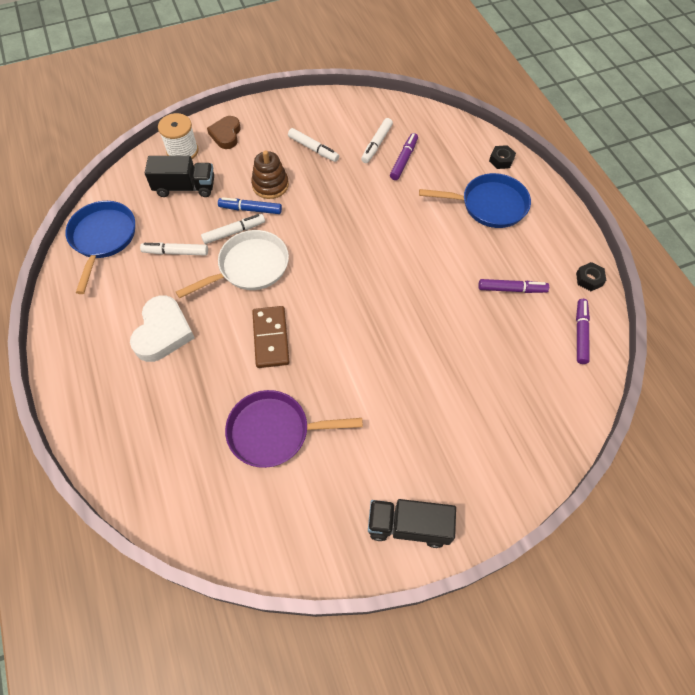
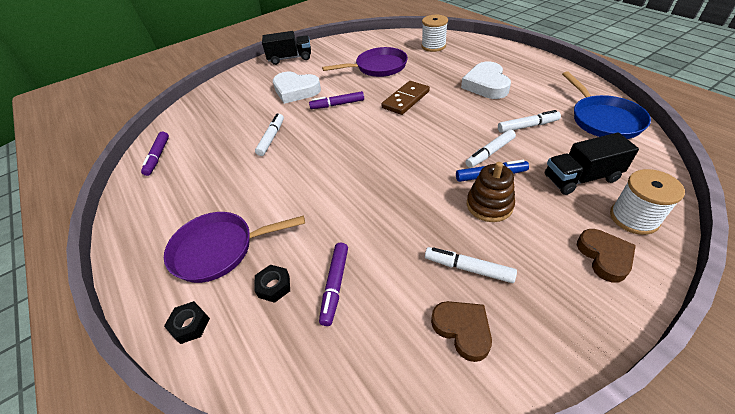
camera: 170 degrees right, 15 degrees down
(163, 463) = (433, 46): none -> white spool
(249, 267) = (453, 132): white pan -> none
(271, 338) = (405, 100): brown domino -> brown domino turned 60 degrees clockwise
(335, 121) = (462, 330): none -> brown heart
(377, 144) = (381, 302): white marker -> white marker (271, 138)
(408, 413) = (296, 91): none -> white heart
(489, 205) = (219, 249): blue pan -> purple pan
(511, 289) = (210, 173): purple marker -> purple marker (337, 105)
(589, 279) = (130, 198): black nut -> black nut (274, 286)

